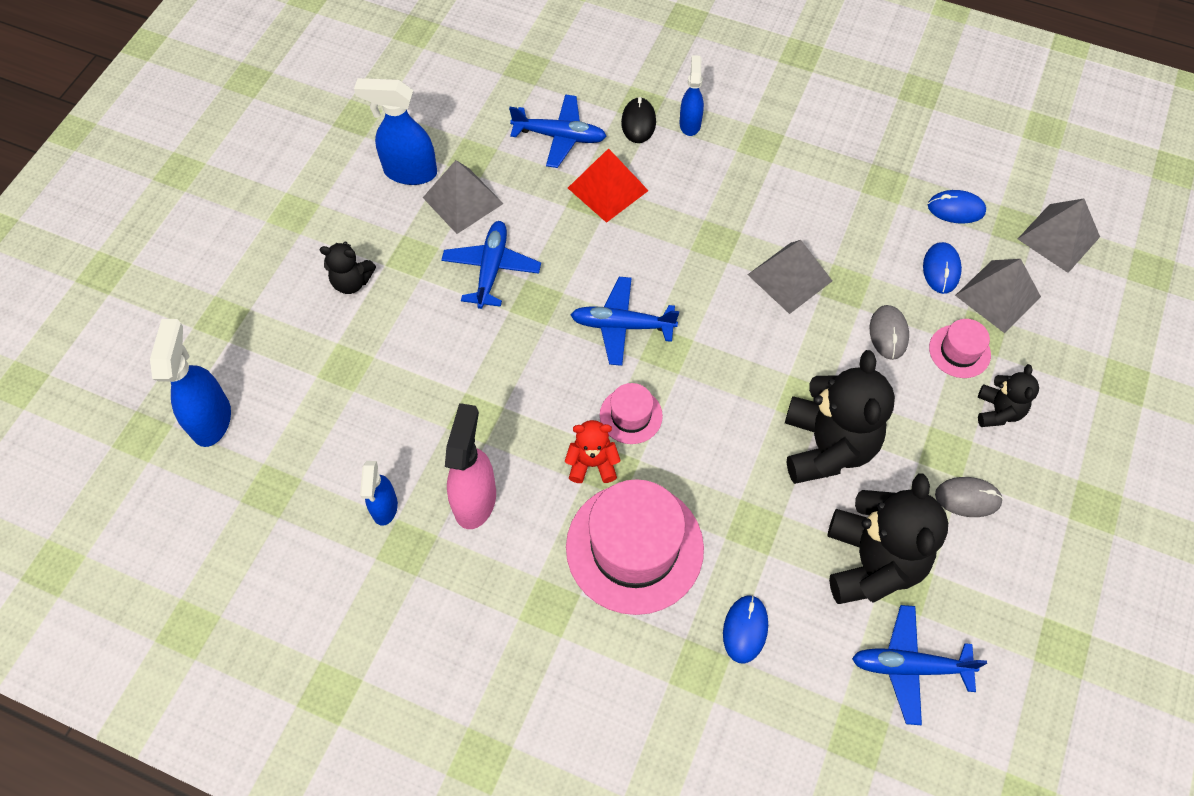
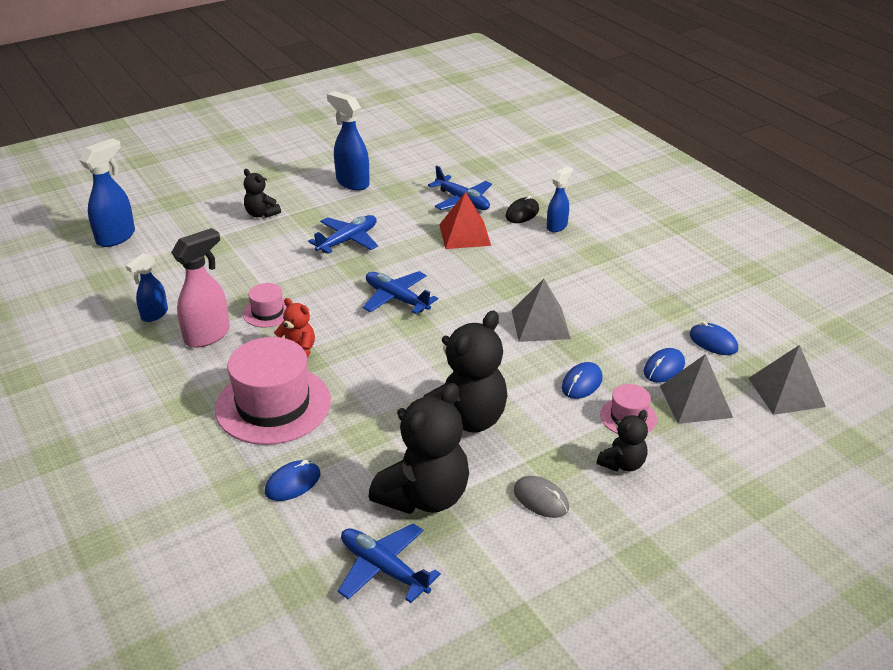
camera: 35 degrees right, 25 degrees down
(463, 200) = (368, 205): grey pyramid -> none
(631, 415) = (350, 342): pink hat -> pink hat (267, 312)
(888, 333) = (582, 383): grey mouse -> blue mouse

